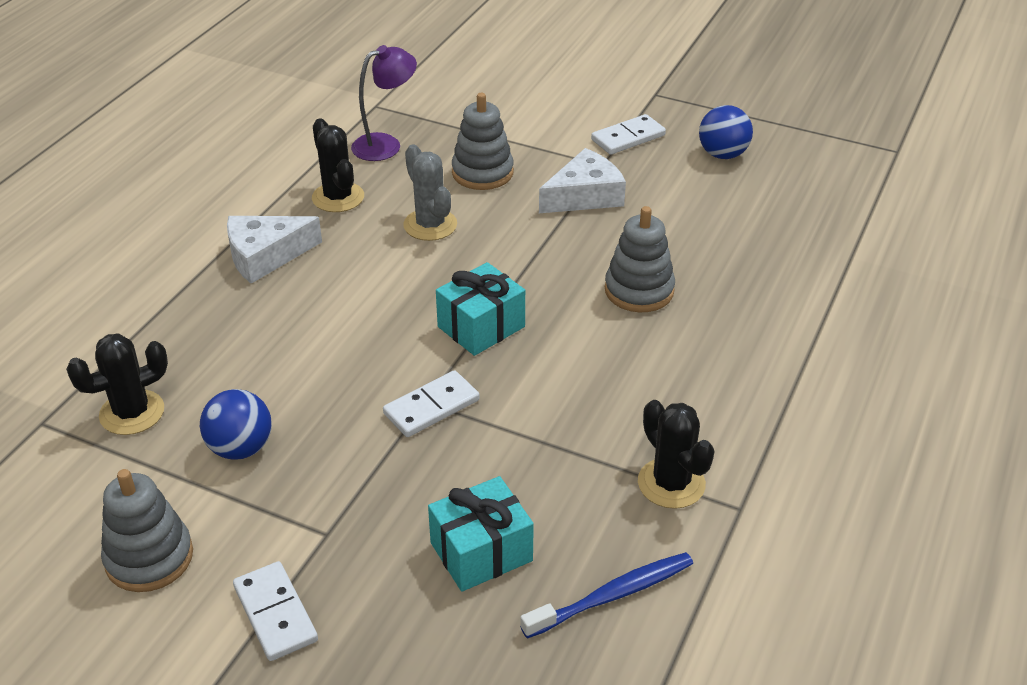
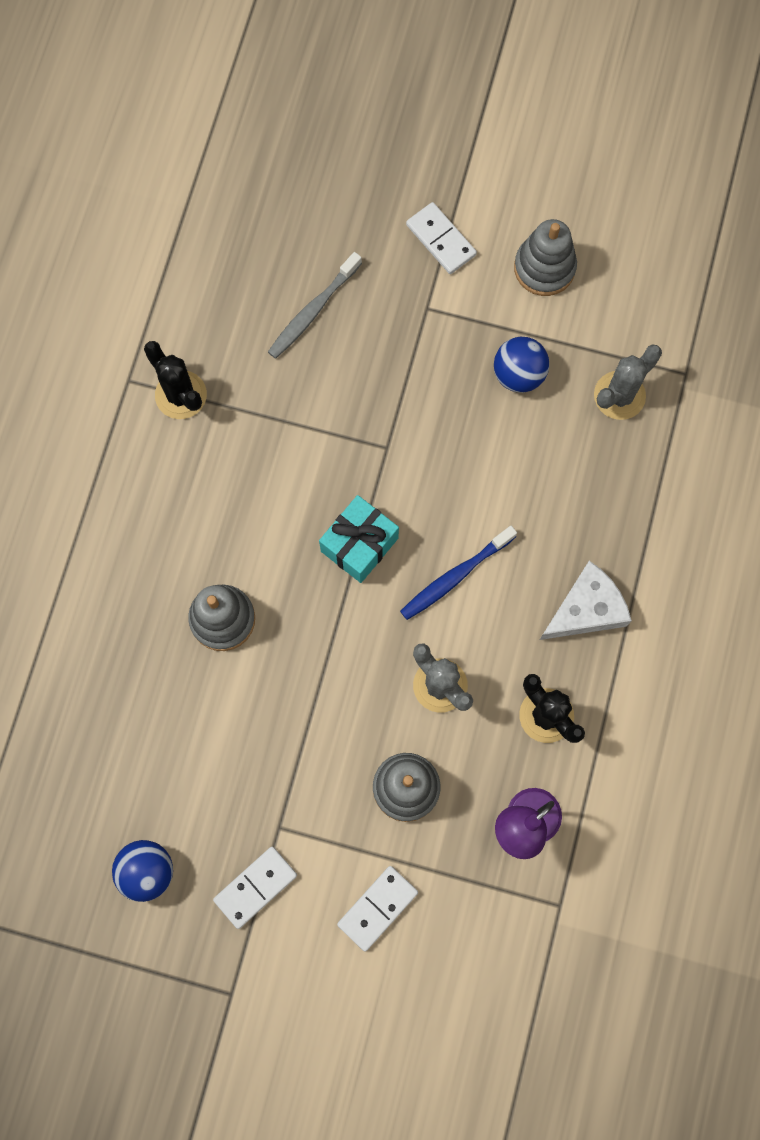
camera: 170 degrees right, 35 degrees up
(132, 413) = (619, 395): black cactus -> grey cactus
(431, 407) = (380, 442): white domino -> white domino (377, 908)
(481, 551) = (313, 311): turquoise gift -> grey toothbrush
(585, 196) = (291, 763): white cheese -> none
(612, 596) = (216, 290): blue toothbrush -> blue toothbrush (455, 576)

